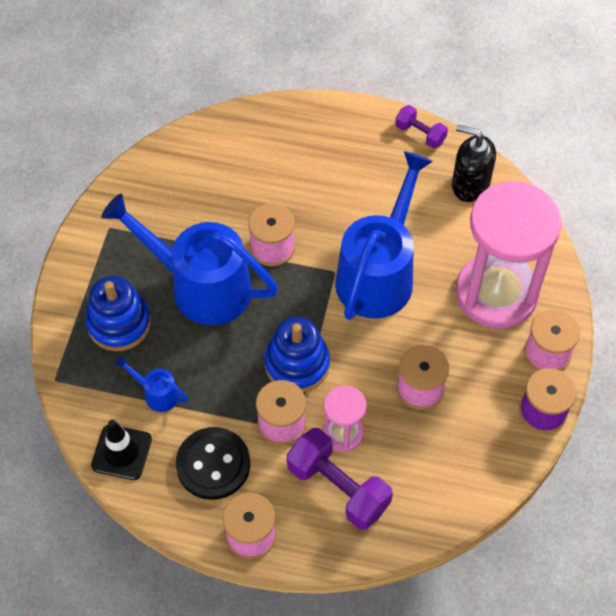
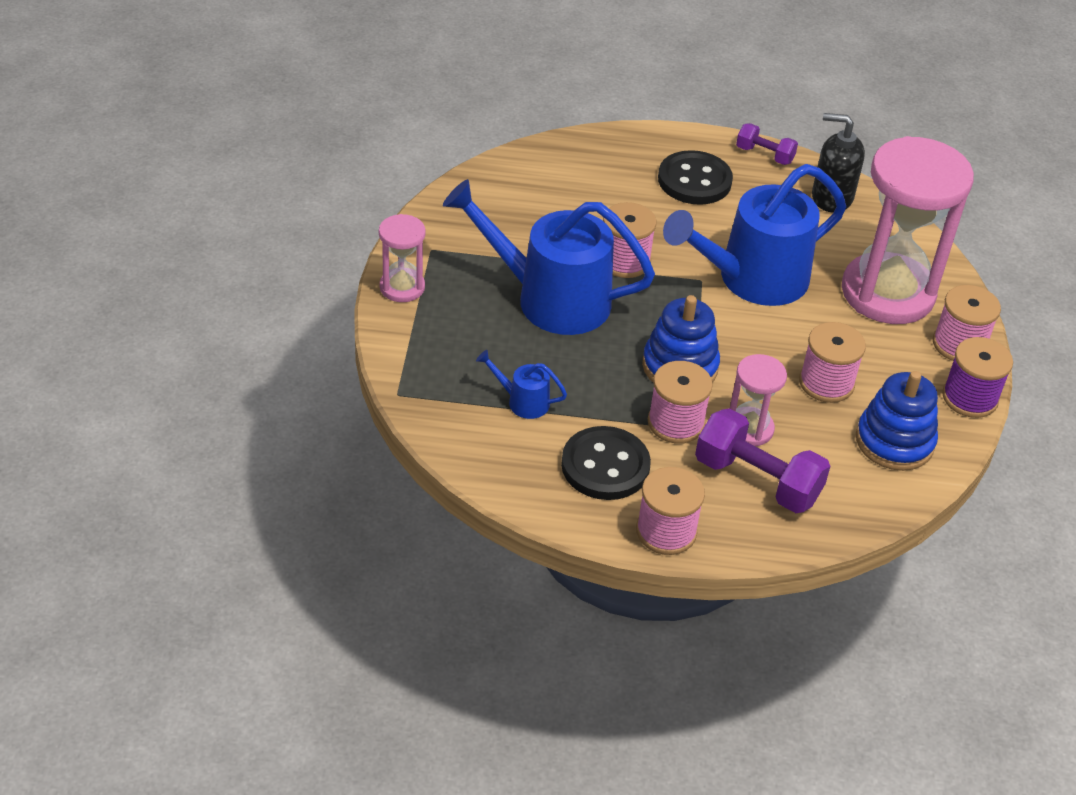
camera: 10 degrees left, 15 degrees down
(78, 267) = (402, 287): none -> pink hourglass
(119, 323) = (463, 337): blue stacking toy -> blue stacking toy (894, 441)
(121, 452) = (493, 460): black traffic cone -> none
(351, 161) = (694, 180): none -> black button
(379, 273) = (752, 279): blue watering can -> blue watering can turned 135 degrees counterclockwise

